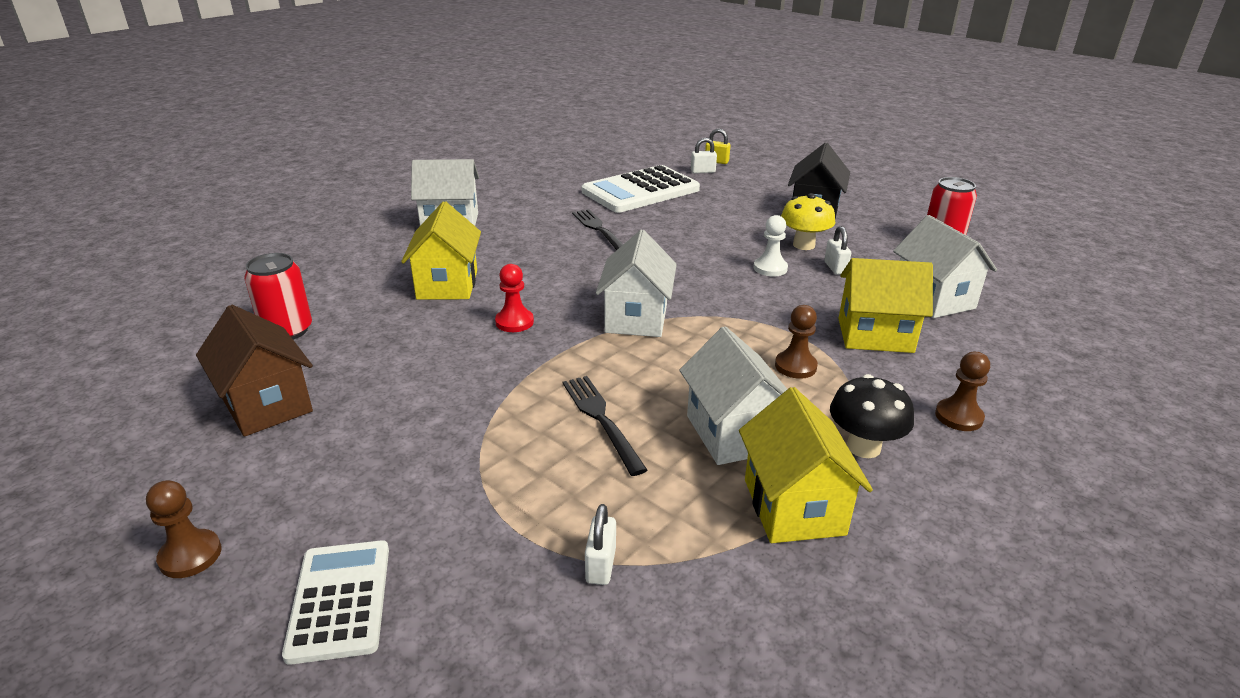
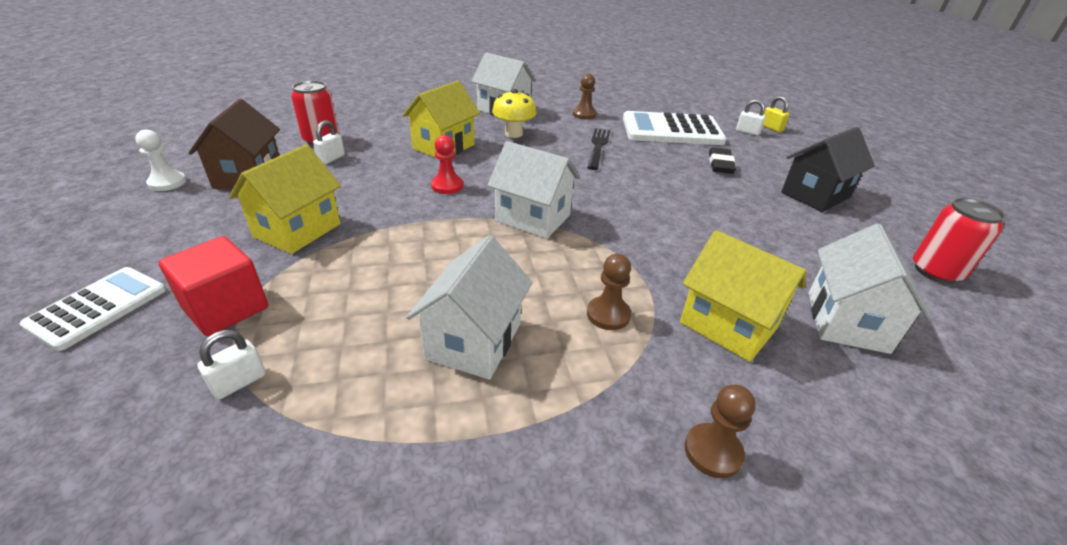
camera: 35 degrees right, 5 degrees up
(190, 555) = (93, 240): brown pawn -> brown pawn (584, 115)
(483, 525) = (226, 308): none -> red cube
(600, 419) = (400, 277): black fork -> none
(636, 318) = (533, 218): white house -> white house turned 75 degrees clockwise
(719, 210) = (720, 164): none -> black eraser
(770, 268) = (702, 225): white pawn -> white pawn (167, 183)
(794, 506) = (429, 433): yellow house -> yellow house (297, 230)
(803, 245) = (764, 218): yellow mushroom -> yellow mushroom (513, 134)
(835, 268) = (770, 249): white padlock -> white padlock (331, 158)
(863, 447) = (568, 420): black mushroom -> none

